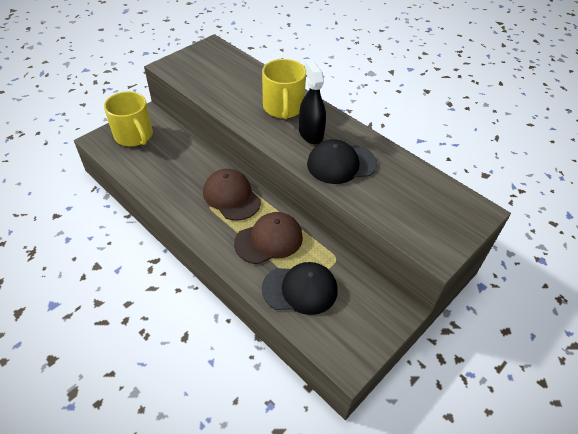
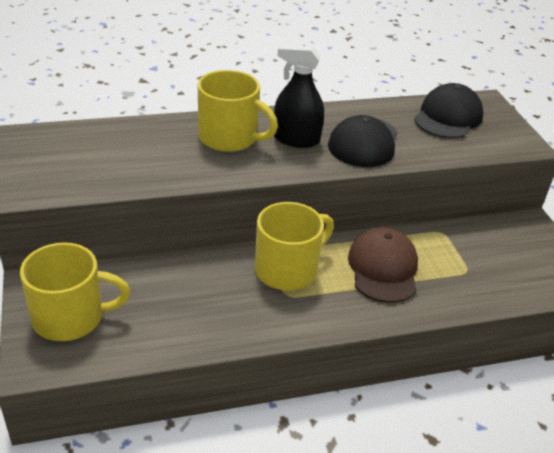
camera: 60 degrees left, 10 degrees down
(231, 197) = (288, 269): brown cap -> yellow mug
(300, 289) = (470, 276): black cap -> black cap (448, 117)

